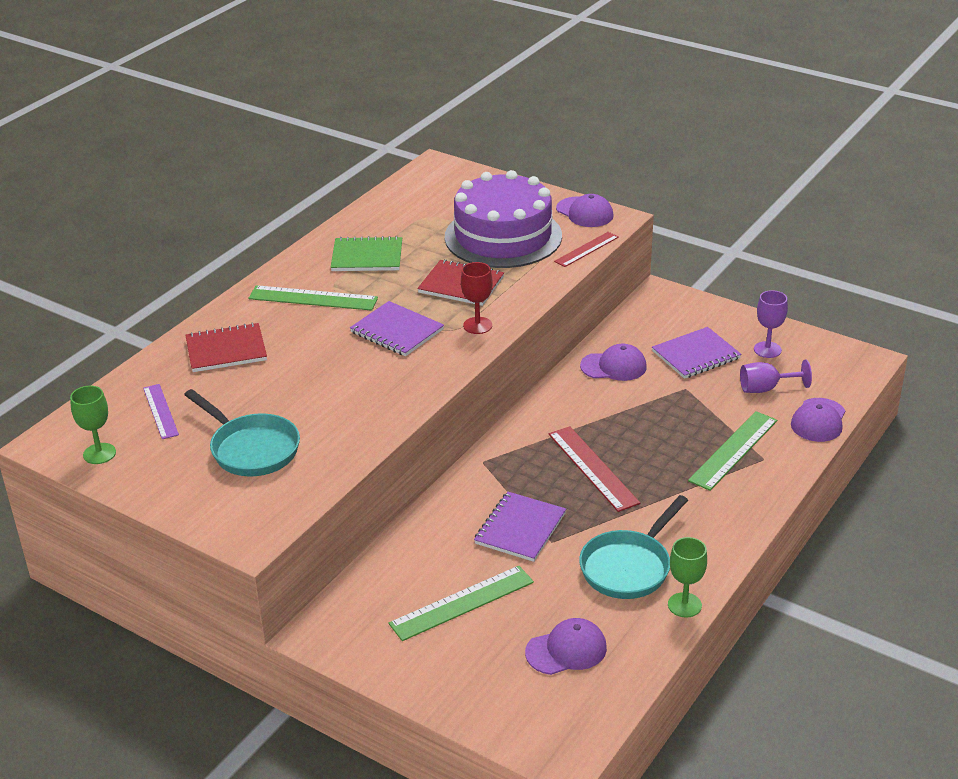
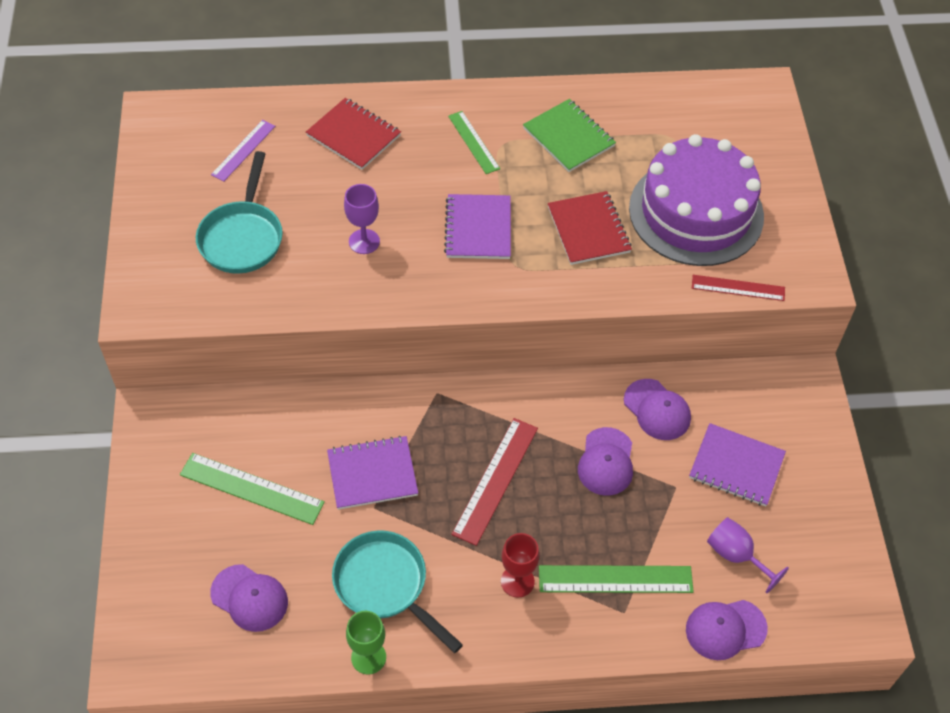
camera: 50 degrees right, 20 degrees up
(99, 453) = (165, 151): green goblet -> none
(313, 298) = (473, 142): green ruler -> green ruler, size x0.64
(477, 325) = (538, 280): red goblet -> red goblet (517, 581)
(585, 212) = (801, 249): purple cap -> purple cap (606, 462)
(629, 567) = (385, 585): turquoise pan -> turquoise pan turned 45 degrees clockwise
(767, 350) = (802, 523): purple goblet -> purple goblet (364, 241)

